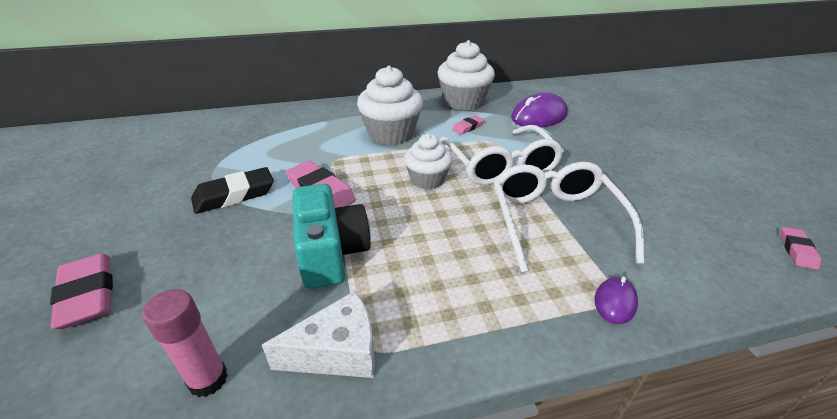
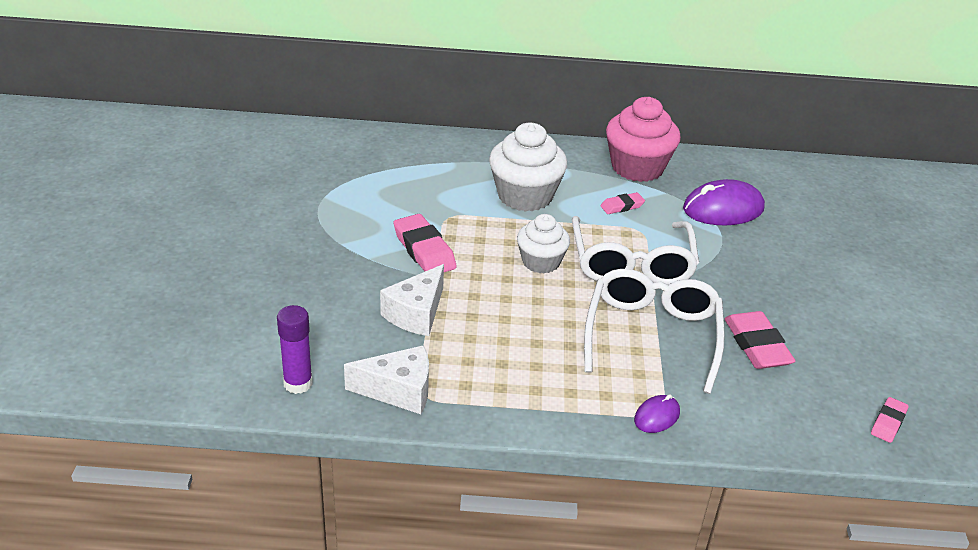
camera: 15 degrees right, 0 degrees up
(88, 295) = (208, 300): pink eraser -> pink eraser (757, 345)
(208, 379) = (298, 383): pink glue stick -> purple glue stick
(234, 195) = (337, 235): black eraser -> none
(331, 253) = (416, 313): turquoise camera -> white cheese
(463, 102) = (637, 167): white cupcake -> pink cupcake

